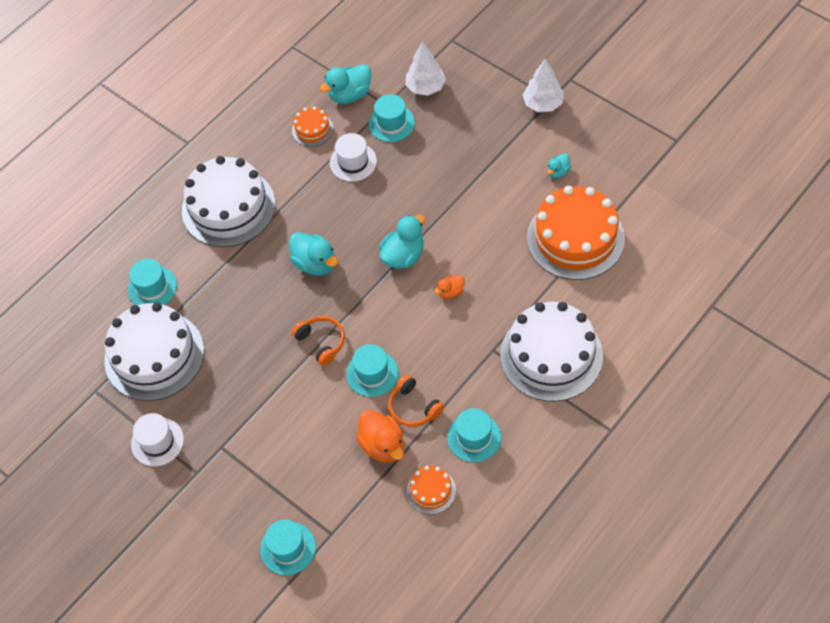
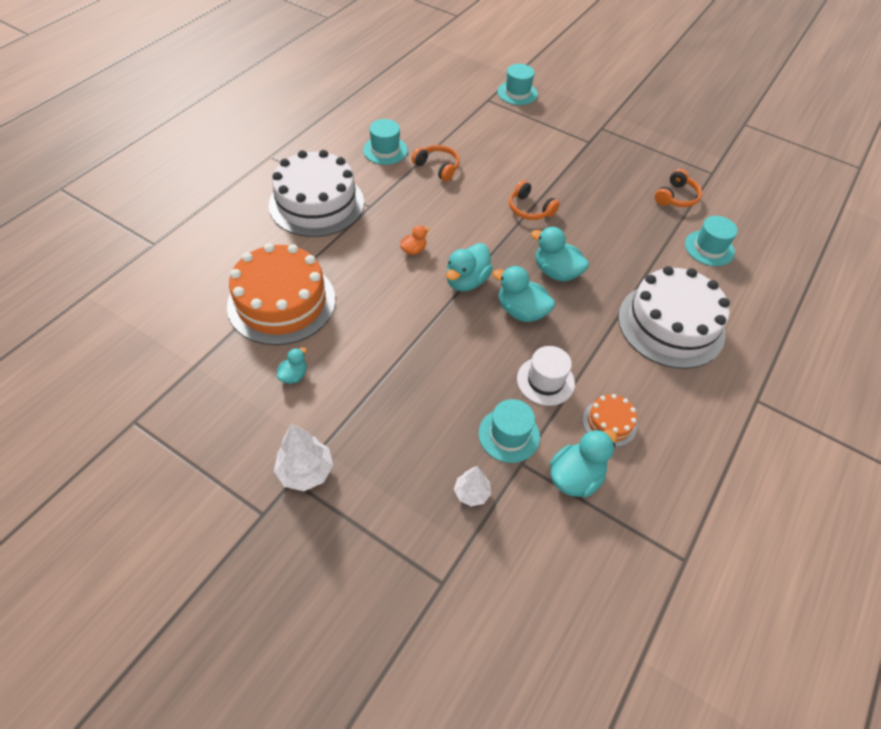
camera: 165 degrees right, 5 degrees down
(154, 355) = (676, 197): white cake -> orange headphones
(157, 442) = (642, 144): white hat -> none
(358, 223) = (521, 311): none -> turquoise duck
(372, 373) = (478, 188): turquoise hat -> none
(383, 445) = (459, 145): orange duck -> none
(426, 87) = (471, 493): white tree -> white tree, size x0.64
(431, 491) = (417, 121): orange cake -> none

